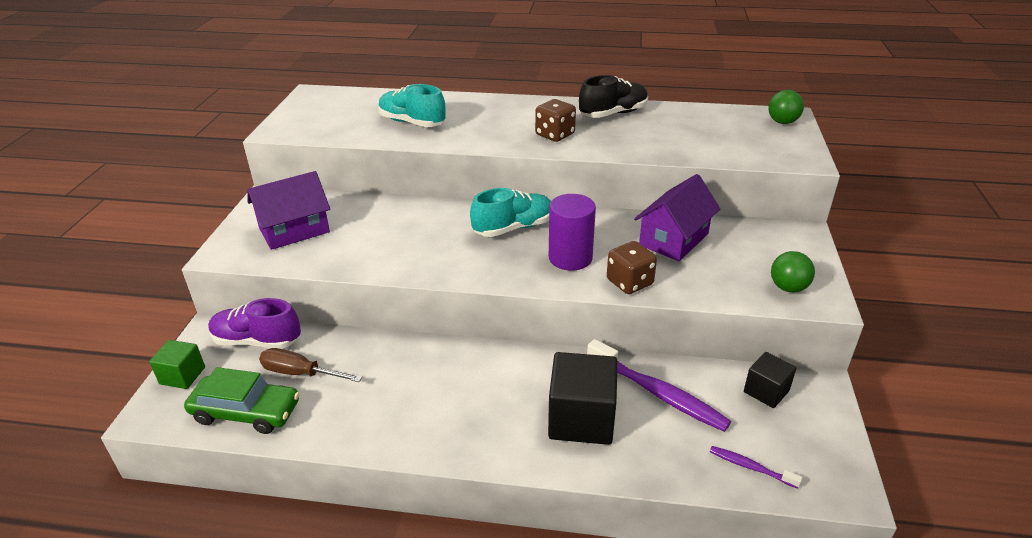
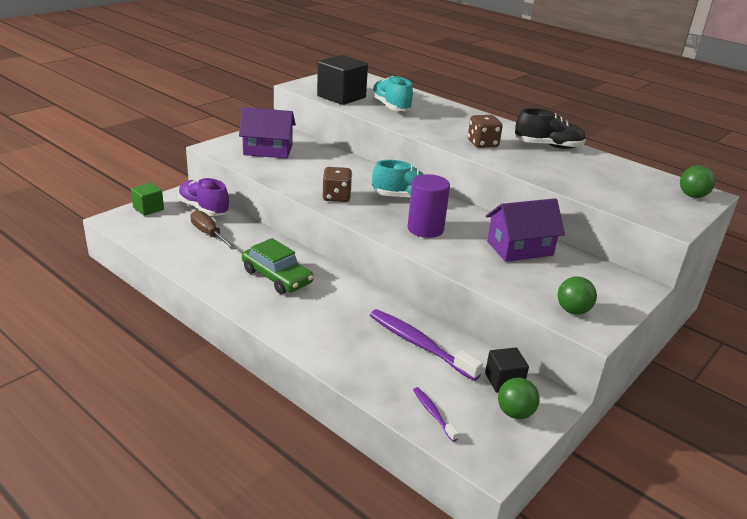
camera: 30 degrees right, 5 degrees down
(246, 412) = (161, 239): green car -> green car (277, 277)
(581, 419) = (348, 332): black cube -> black cube (341, 97)
(629, 282) = (449, 258): brown dice -> brown dice (336, 197)
(658, 393) = (419, 344): purple toothbrush -> purple toothbrush turned 150 degrees clockwise
(809, 421) = (515, 413): none -> green ball

